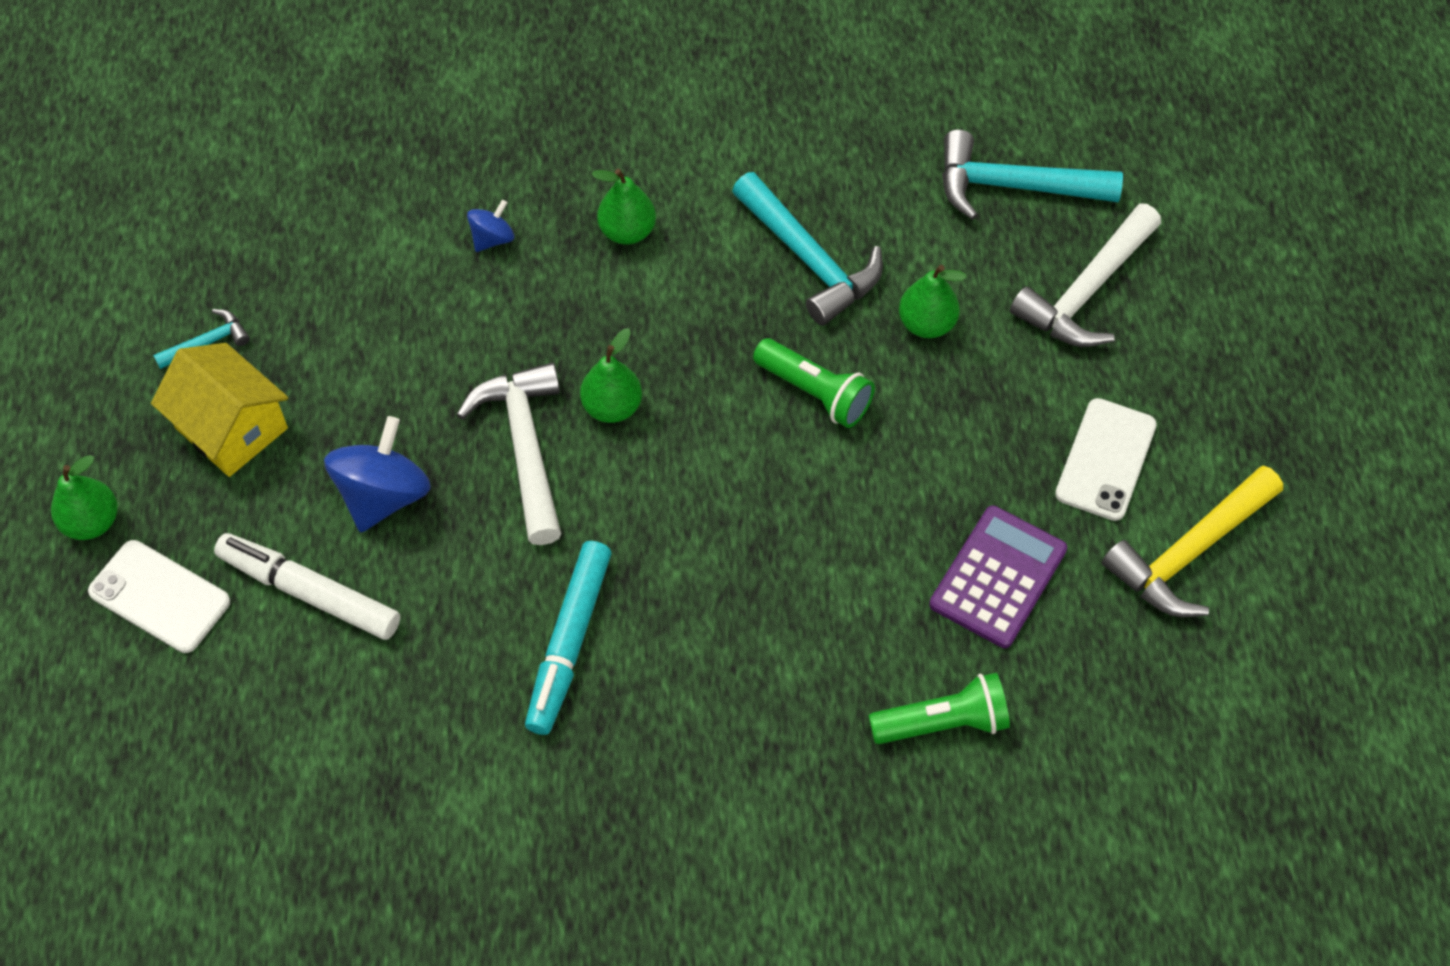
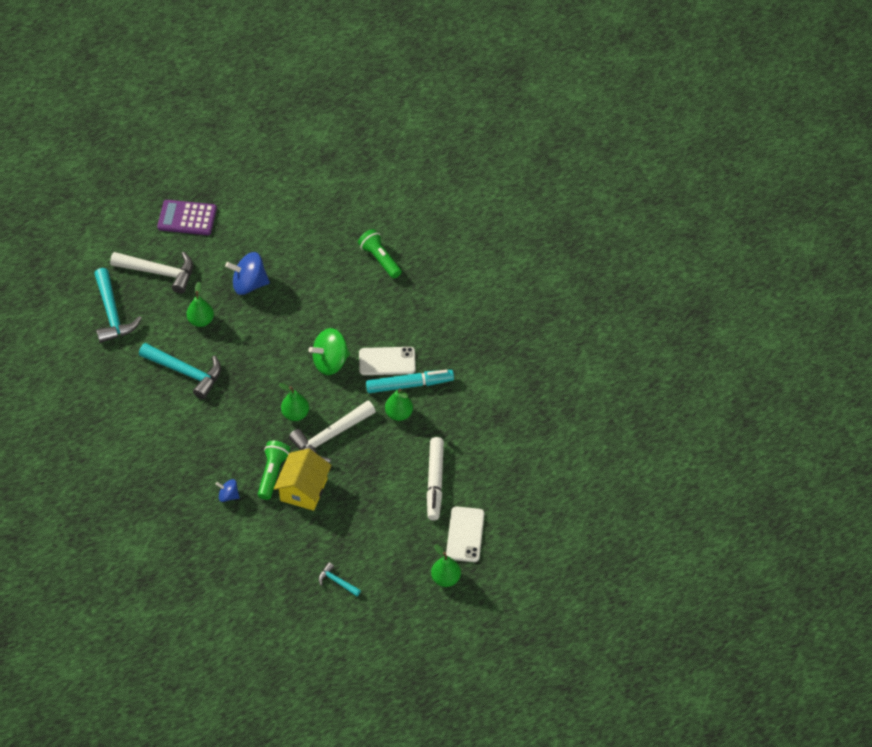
camera: 115 degrees left, 5 degrees down
(231, 428) = (375, 549): yellow house -> yellow house (304, 489)
(383, 495) = (378, 477): blue spinning top -> blue spinning top (249, 284)
(627, 231) = (201, 445): green pear -> green pear (399, 414)
(706, 515) = (330, 362): none -> green spinning top
(810, 260) = (186, 372): turquoise hammer -> turquoise hammer turned 90 degrees clockwise
(815, 393) = (254, 347): green flashlight -> green flashlight (273, 473)
(998, 577) = (310, 261): purple calculator -> purple calculator (187, 218)
(1106, 460) = (240, 243): white phone -> white phone (387, 361)
(1189, 553) = (270, 208): yellow hammer -> none

